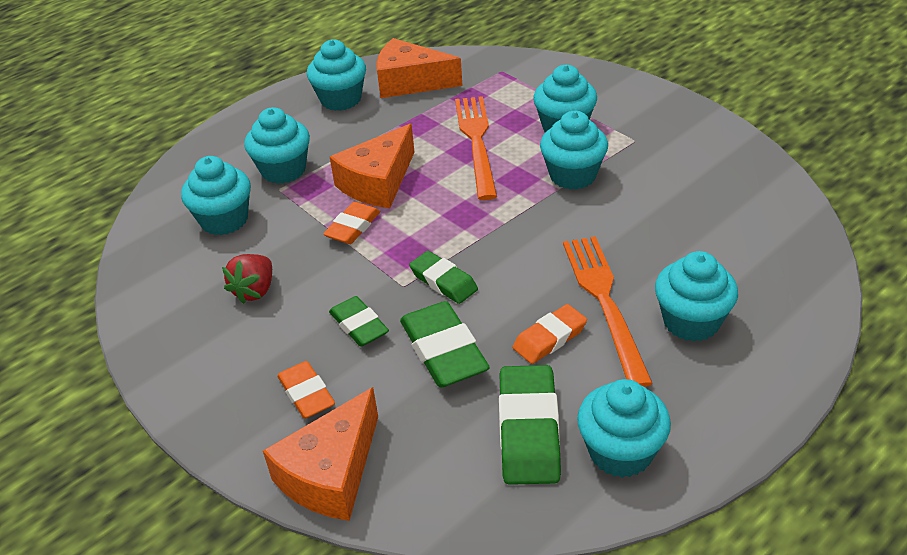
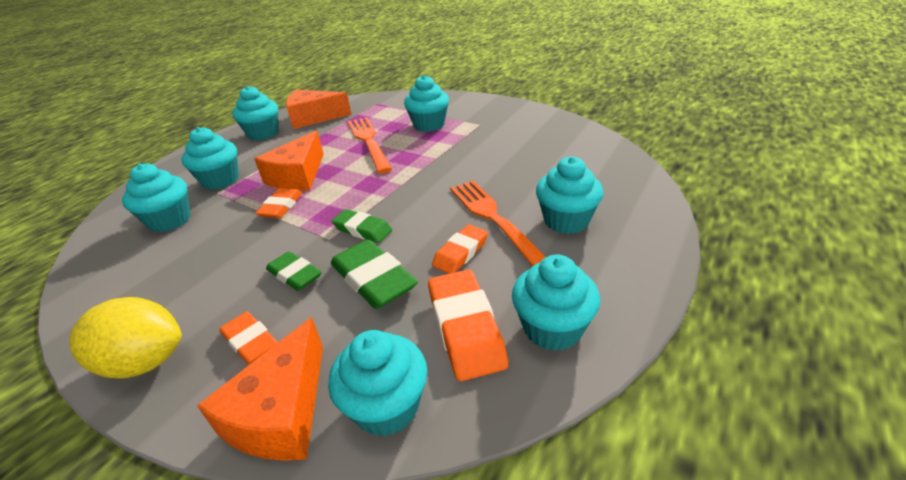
camera: 15 degrees left, 5 degrees down
(204, 392) = (144, 362): none -> yellow lemon
(255, 290) = (197, 266): red strawberry -> none
(528, 430) = (465, 328): green eraser -> orange eraser
(573, 175) = (444, 149): turquoise cupcake -> turquoise cupcake (386, 406)

